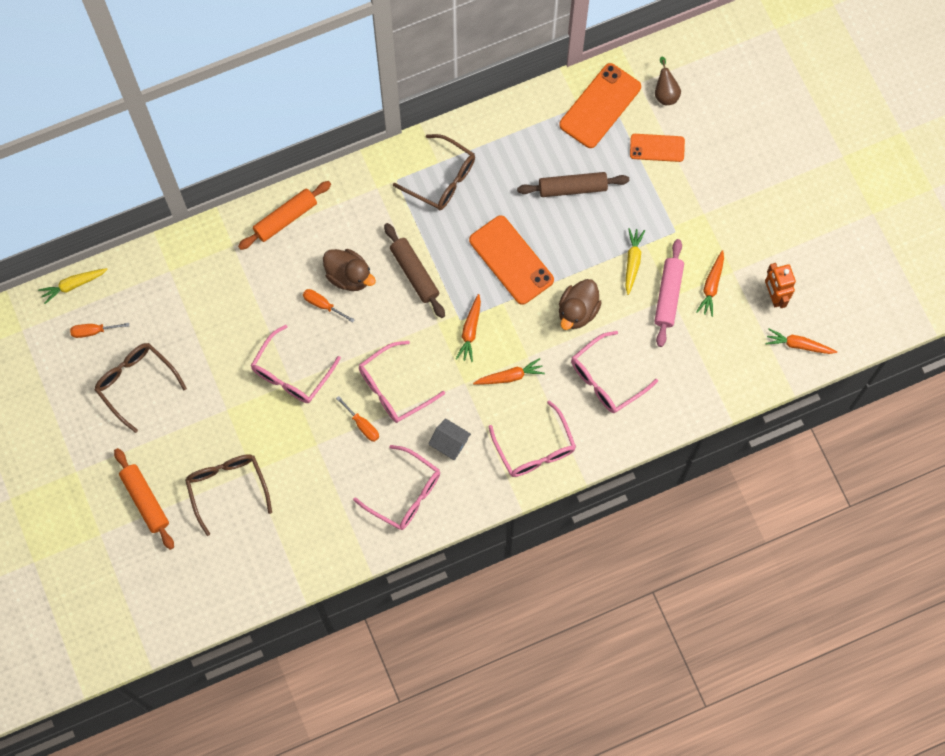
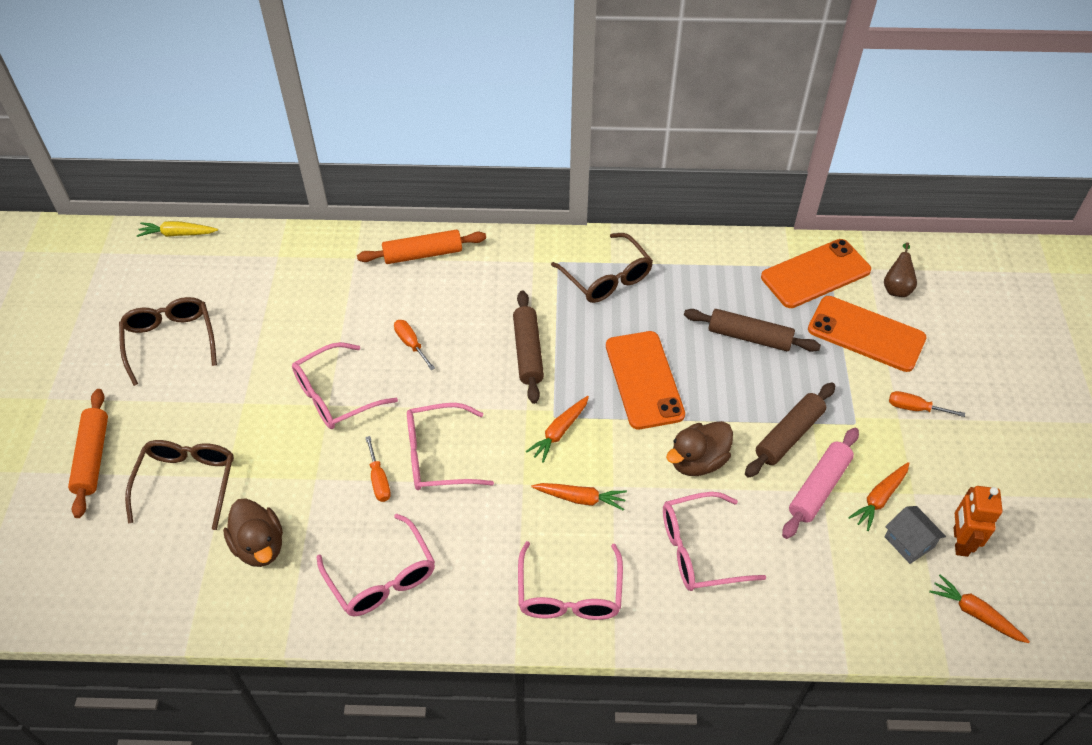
camera: 25 degrees right, 20 degrees down
(93, 331) = (165, 279): orange screwdriver -> orange screwdriver (915, 408)
(349, 276) = (456, 328): brown duck -> brown duck (259, 546)
(449, 443) = (468, 542): grey house -> grey house (909, 542)
(632, 262) = (788, 435): yellow carrot -> brown rolling pin
(657, 148) = (866, 334): orange phone -> orange phone, size x1.64

